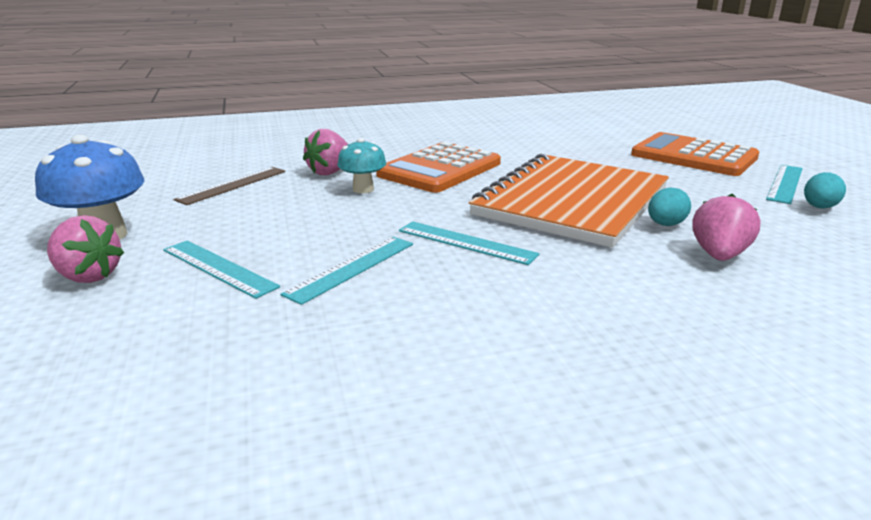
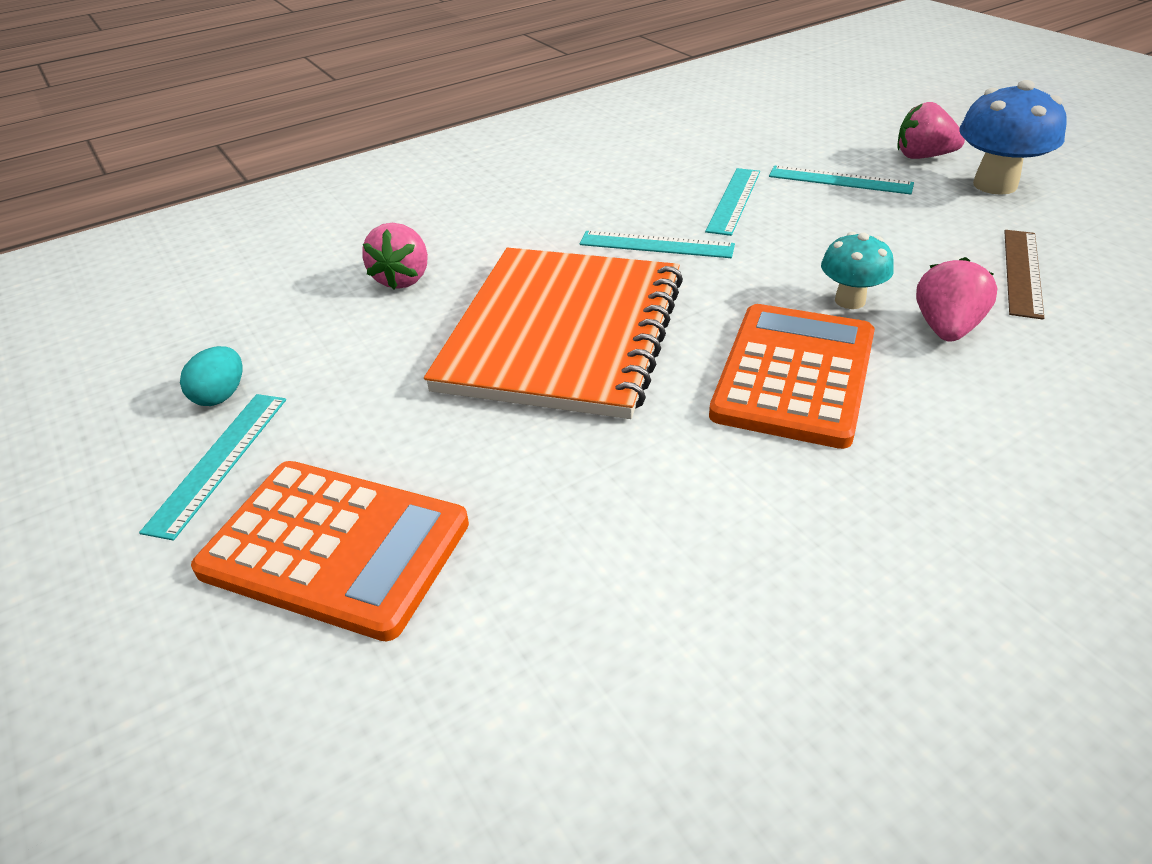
camera: 165 degrees right, 15 degrees up
(665, 224) = (446, 314): turquoise egg -> none

